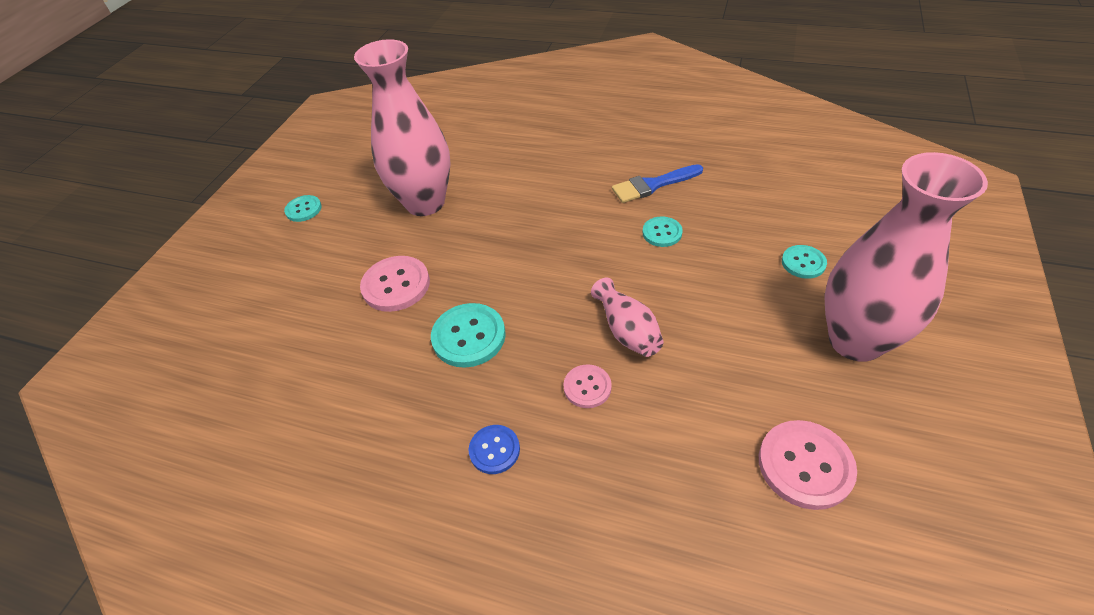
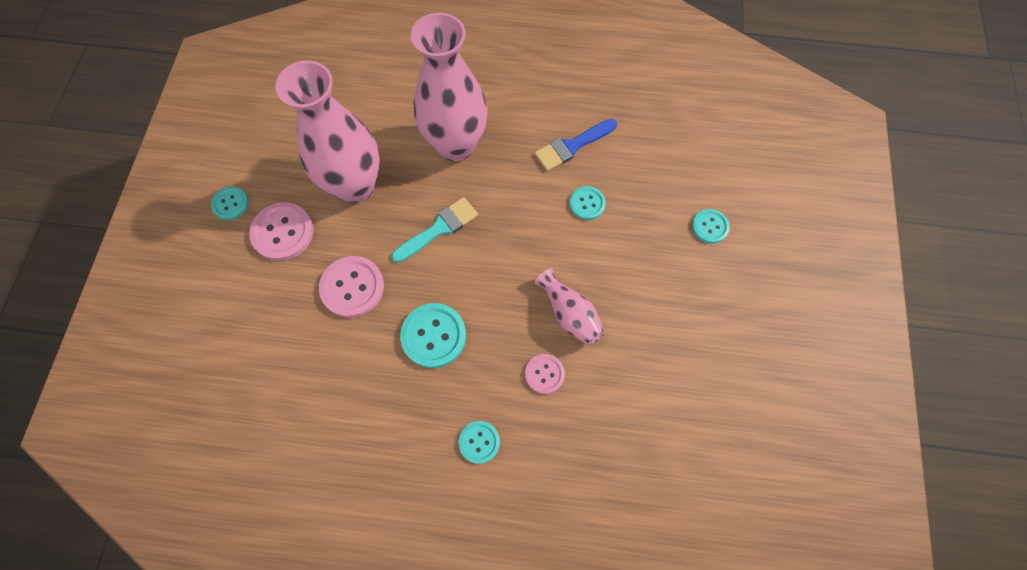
camera: 15 degrees left, 20 degrees up
(494, 450) = (479, 442): blue button -> turquoise button
(499, 243) = (439, 228): none -> turquoise brush
(805, 465) = (717, 421): pink button -> pink button (282, 232)
(855, 340) = (752, 303): pink vase -> pink vase (456, 145)

